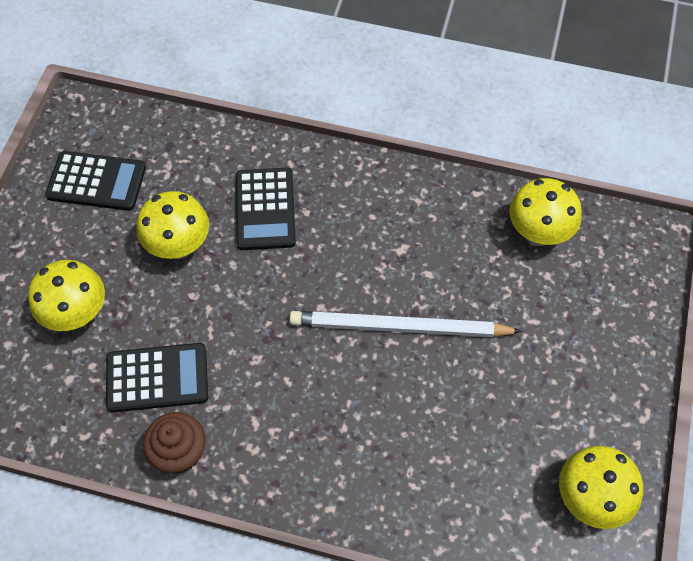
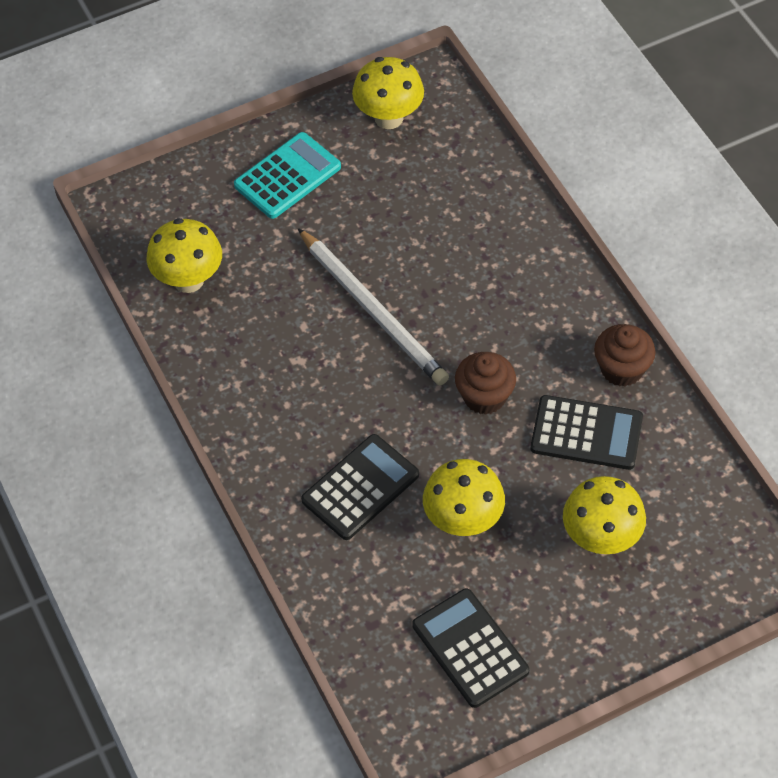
camera: 130 degrees left, 5 degrees down
(157, 378) = (586, 433): black calculator -> black calculator turned 150 degrees clockwise
(254, 338) = (484, 397): none -> brown cupcake
(587, 370) = (287, 176): none -> turquoise calculator

